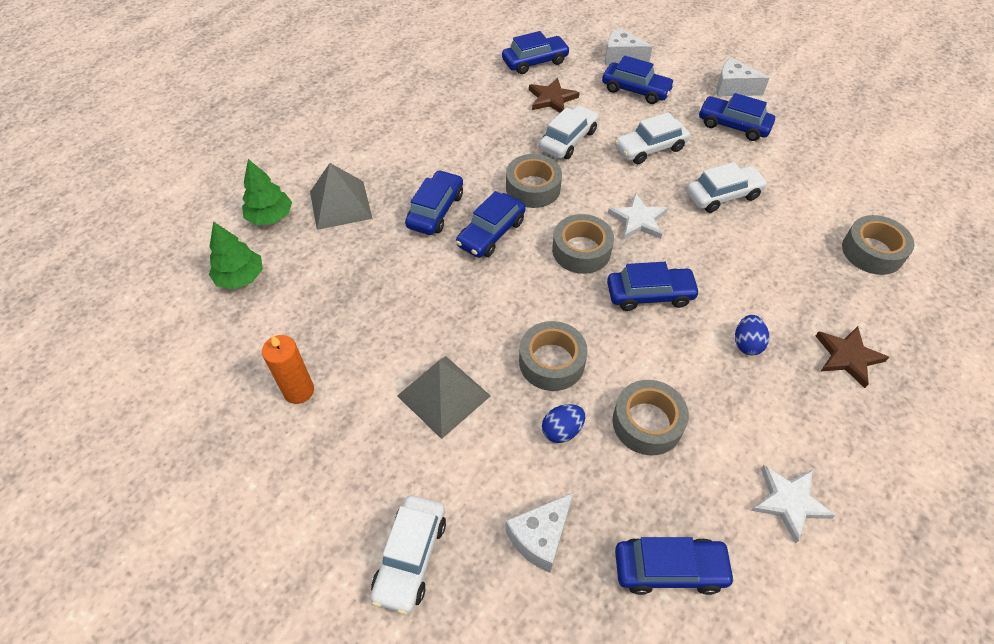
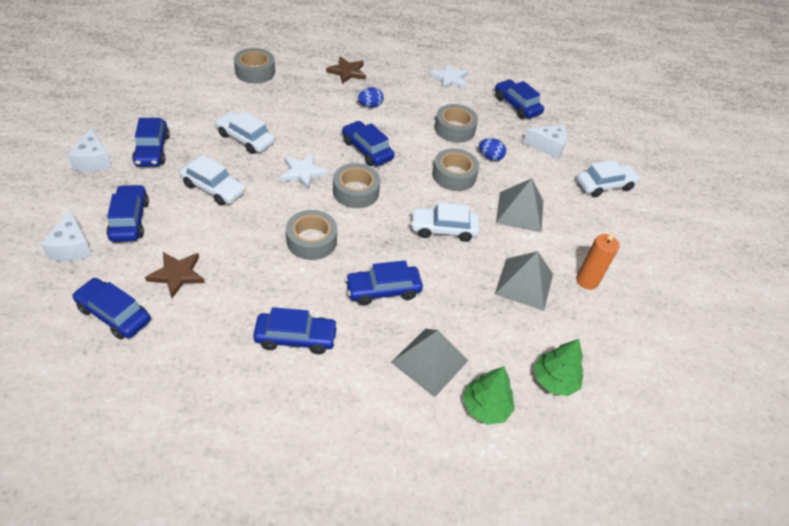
camera: 130 degrees left, 5 degrees down
(348, 325) = (524, 284): none -> grey pyramid
(491, 233) = (379, 245): blue car -> blue car (296, 338)
(568, 140) = (235, 241): white car -> white car (443, 229)

